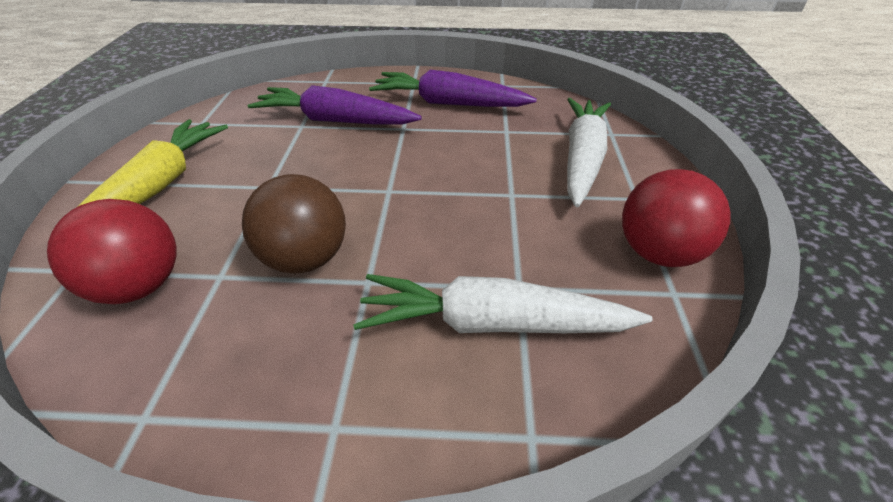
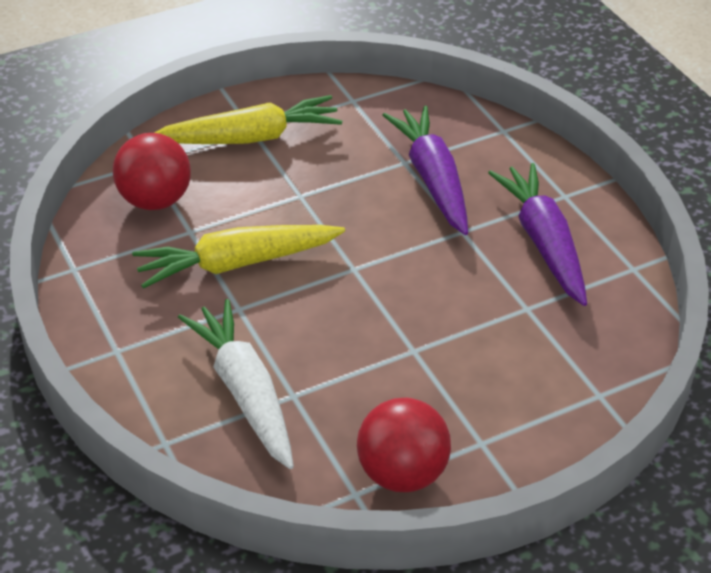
camera: 60 degrees right, 0 degrees up
(305, 259) = (237, 264): brown ball -> yellow carrot
(582, 158) = (521, 383): white carrot -> none

